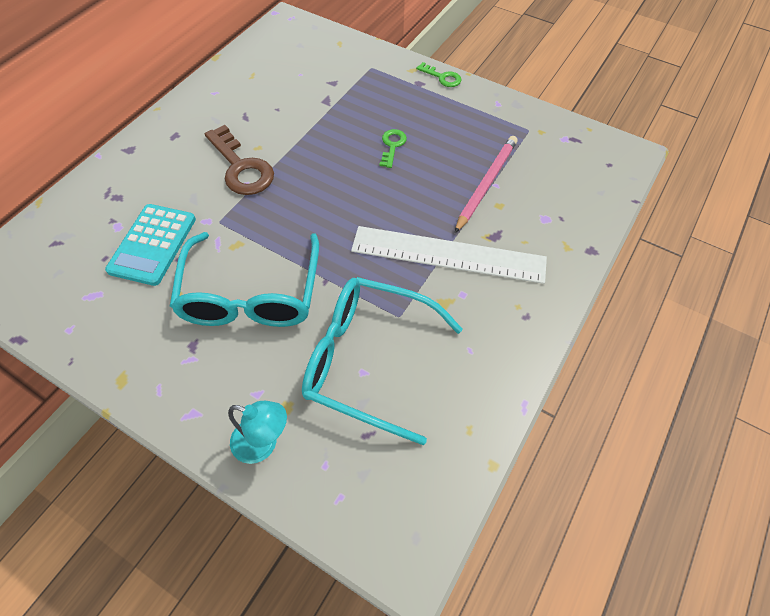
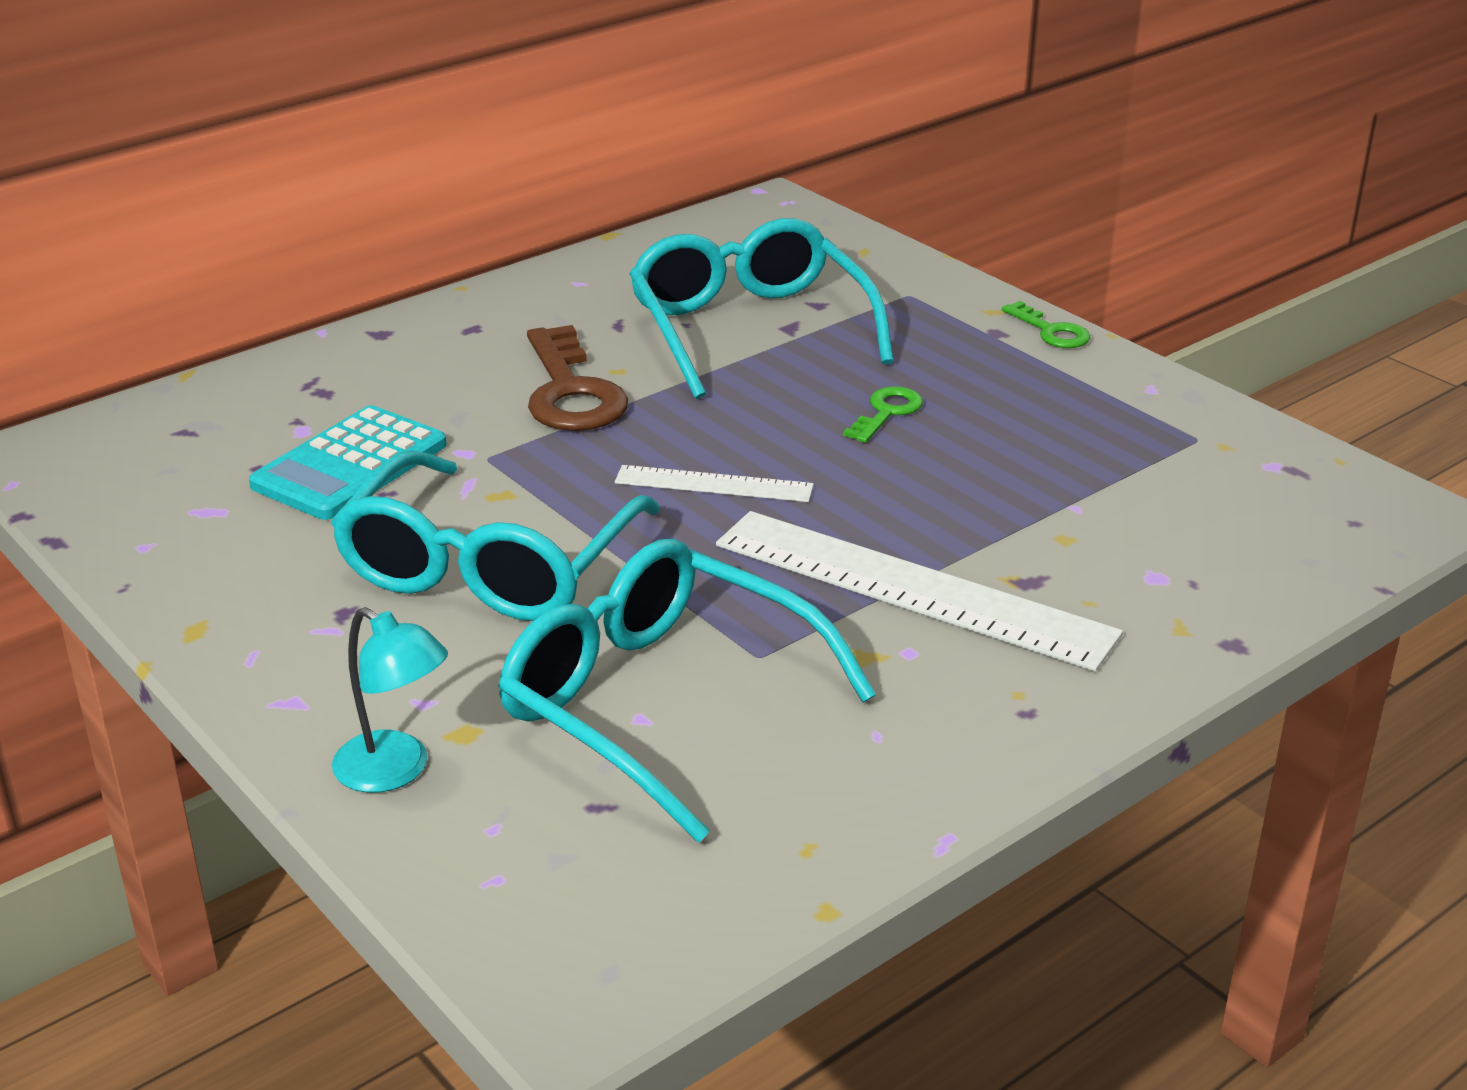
camera: 20 degrees right, 25 degrees down
(308, 106) = (750, 329): none -> turquoise glasses
(334, 212) = (714, 484): none -> white ruler
(486, 184) = (1054, 502): pink pencil -> none

